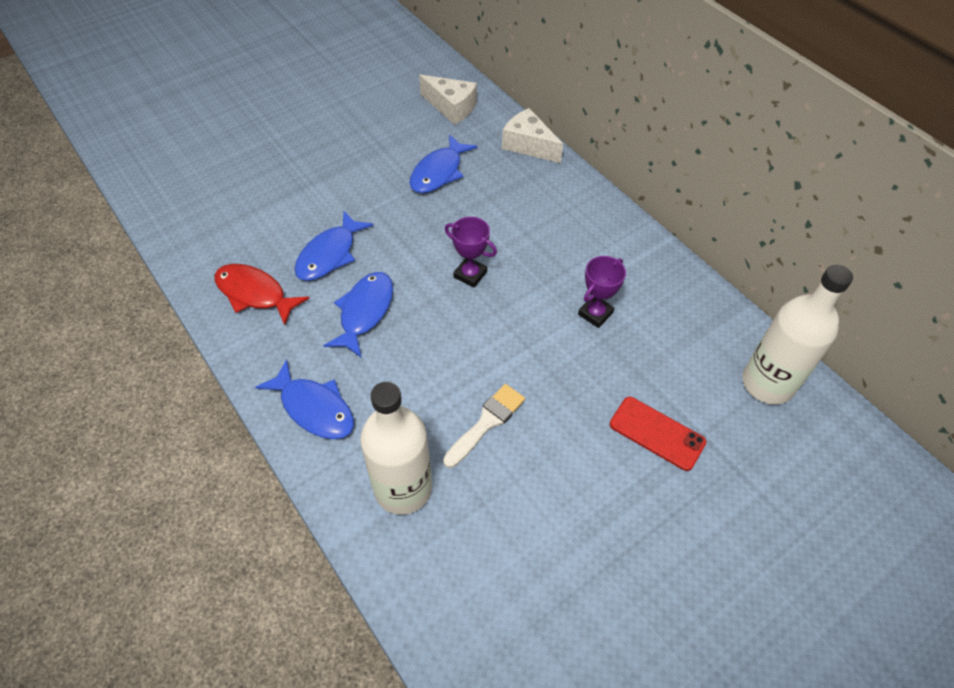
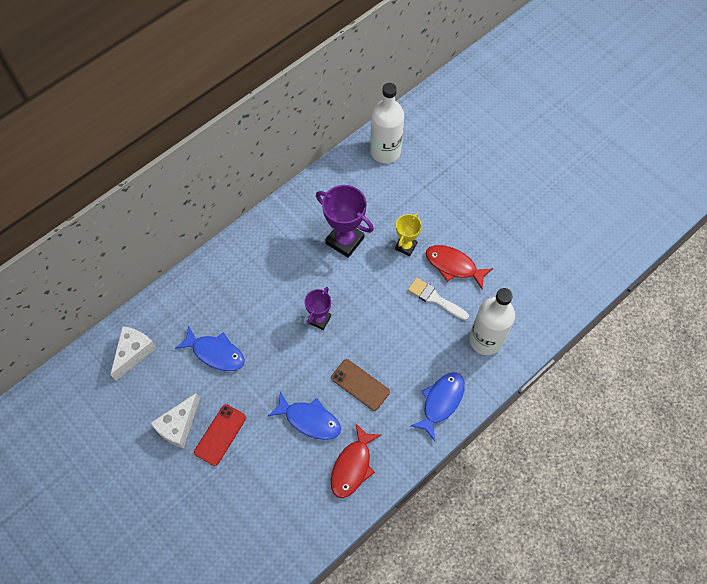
camera: 95 degrees left, 10 degrees up
(364, 312) = (360, 385): blue fish -> brown phone
(528, 145) = (181, 289): white cheese -> white cheese (178, 426)
(544, 459) = (453, 266): none -> red fish
(584, 392) = (406, 246): none -> yellow trophy
(595, 313) = (345, 240): purple trophy -> purple trophy, size x1.67
(657, 433) = (427, 208): red phone -> red phone (220, 435)

